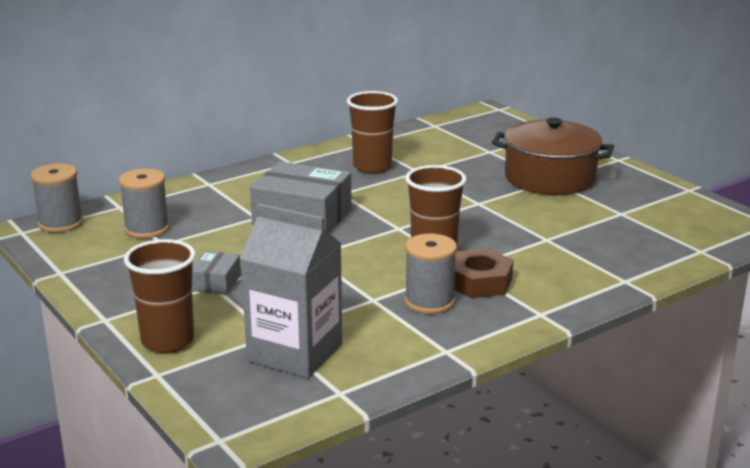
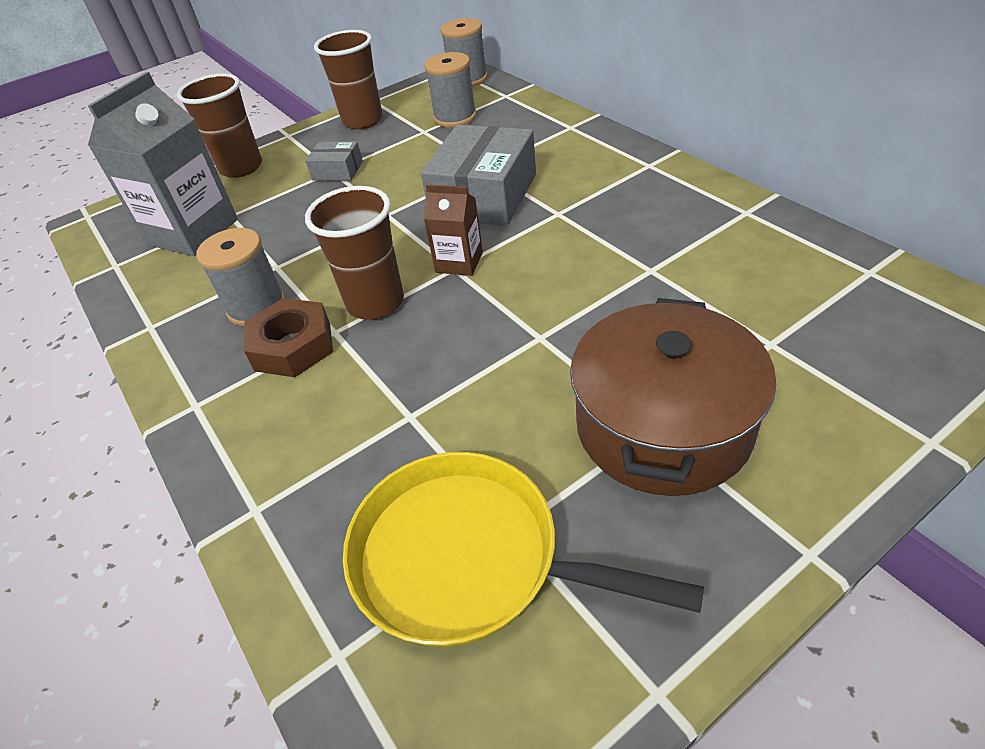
camera: 95 degrees right, 20 degrees up
(372, 167) = (653, 227): brown cup -> brown cup (362, 121)
(392, 226) = (459, 262): none -> brown carton
(640, 223) = (467, 558): none -> yellow pan

